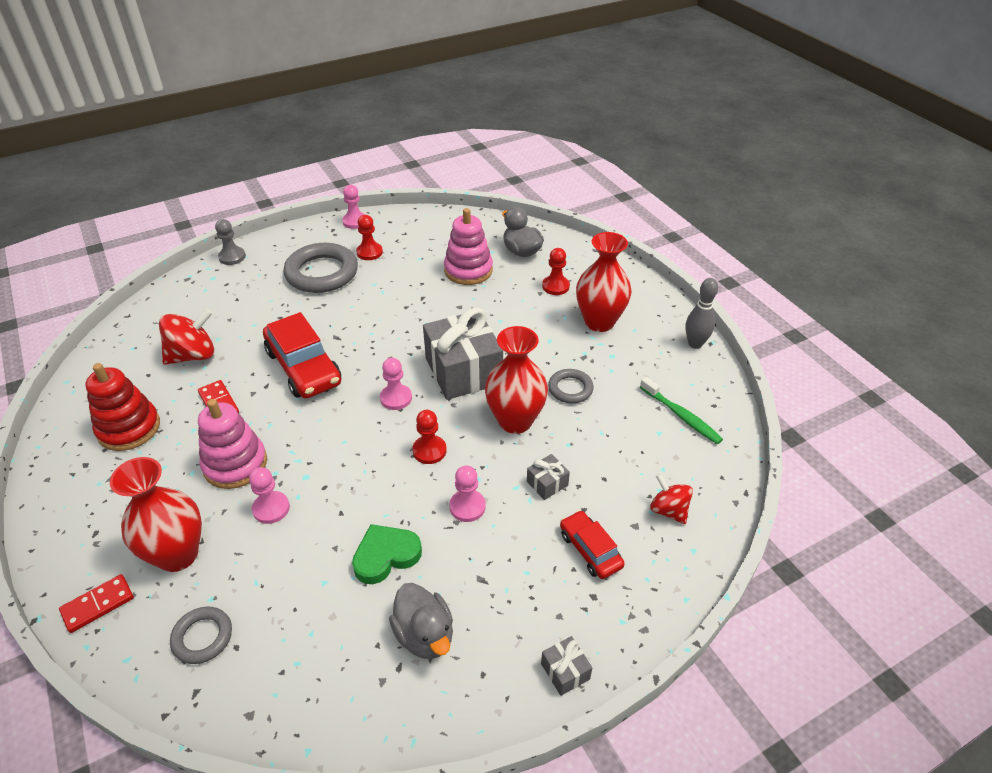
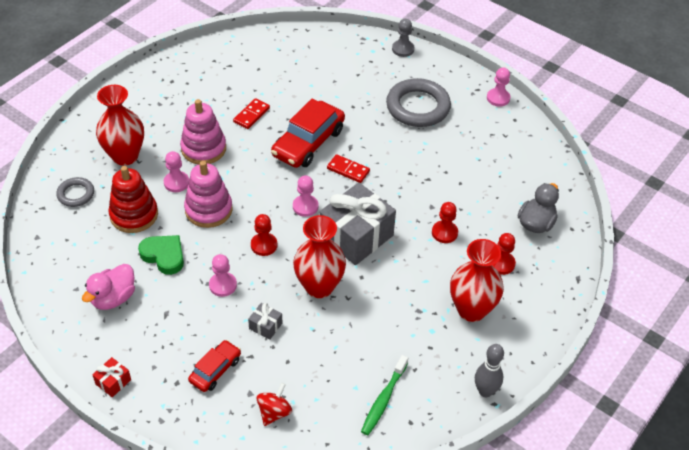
camera: 65 degrees right, 5 degrees up
(98, 604) = (80, 139): red domino -> red domino (348, 170)
(129, 428) = (208, 84): red stacking toy -> red stacking toy (134, 215)
(193, 355) = (288, 81): red spinning top -> none
(369, 252) = (463, 124): red pawn -> red pawn (444, 233)
(424, 635) = (113, 298): grey duck -> pink duck
(468, 270) = (483, 196): pink stacking toy -> pink stacking toy (208, 210)
(565, 671) = (113, 382): grey gift -> red gift
(570, 389) = (374, 312): grey ring -> none

